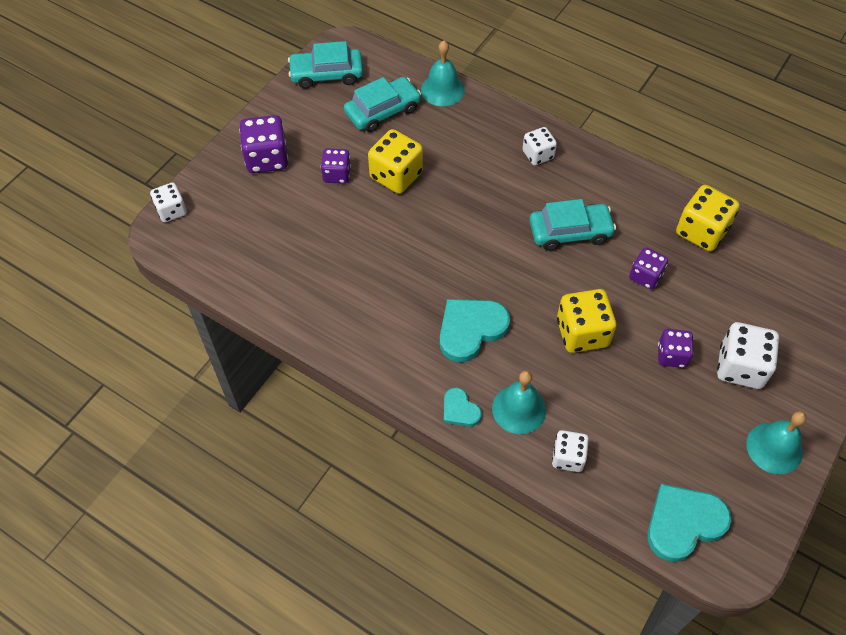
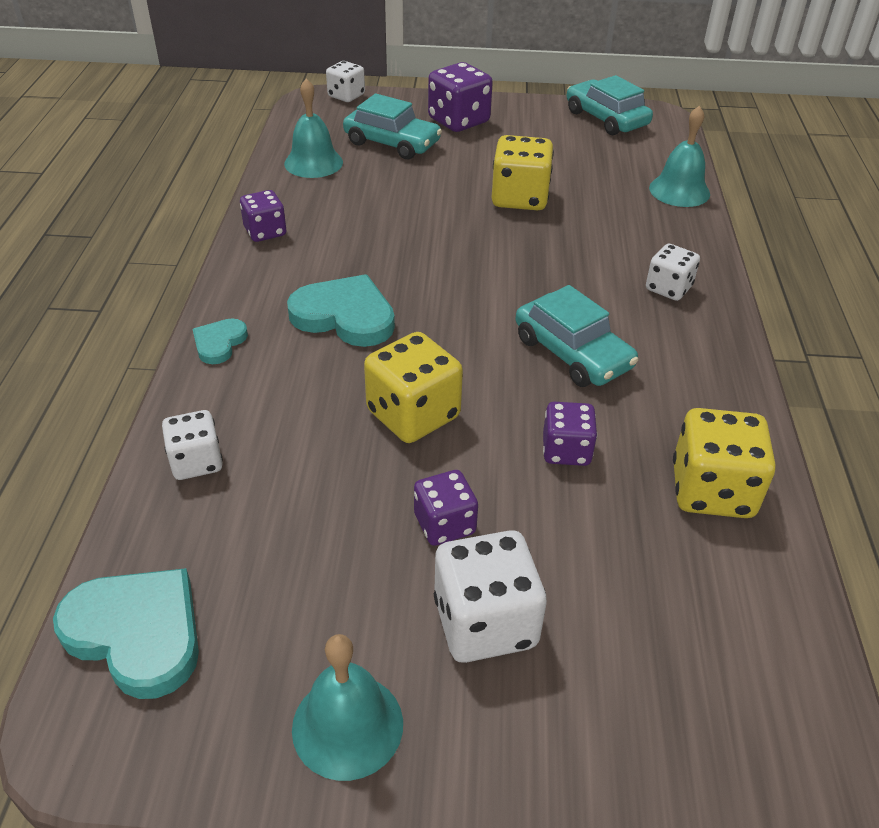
camera: 60 degrees right, 15 degrees down
(336, 174) = (480, 163): purple dice -> purple dice (265, 232)
(382, 111) = (599, 163): turquoise car -> turquoise car (392, 143)
(519, 409) = (250, 392): turquoise bell -> turquoise bell (313, 163)

